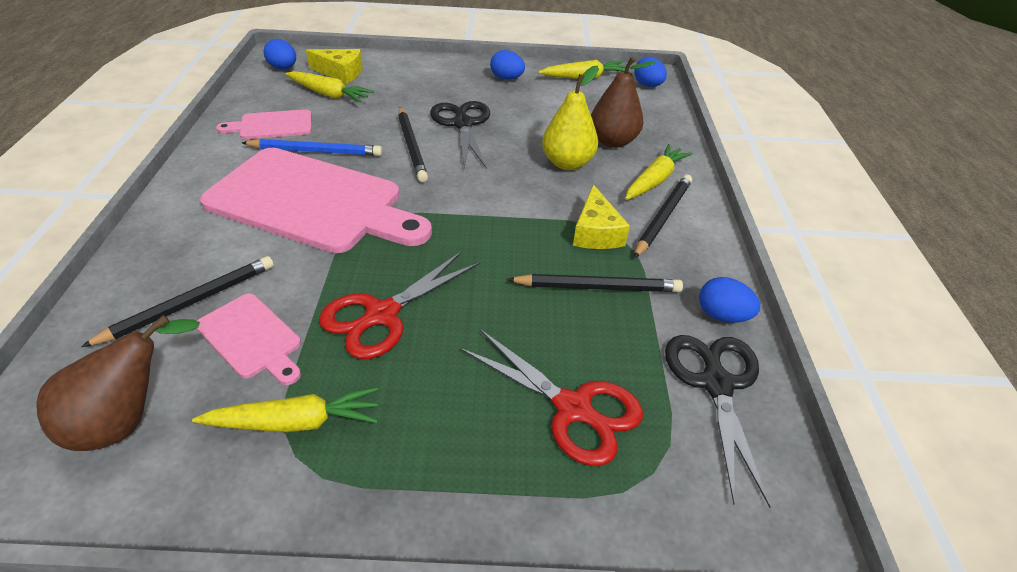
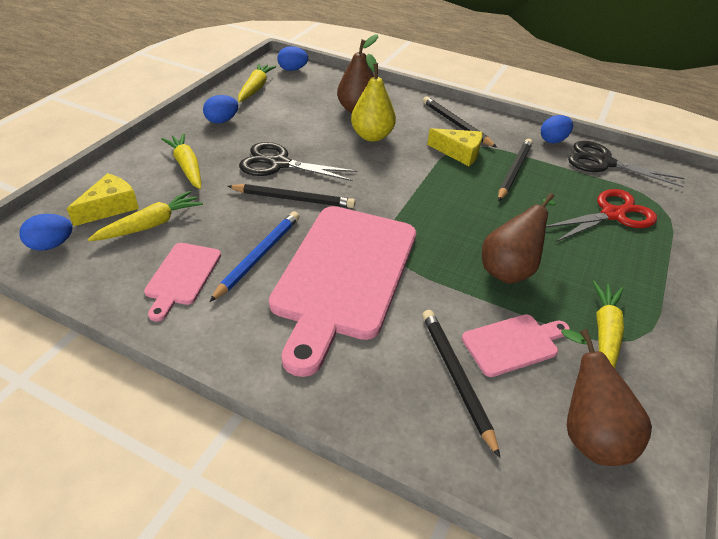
camera: 65 degrees left, 0 degrees up
(312, 202) = (344, 275): pink cutting board -> pink cutting board turned 150 degrees clockwise
(381, 315) = (509, 269): red scissors -> brown pear
(654, 180) = (415, 112): yellow carrot -> yellow carrot (187, 167)

